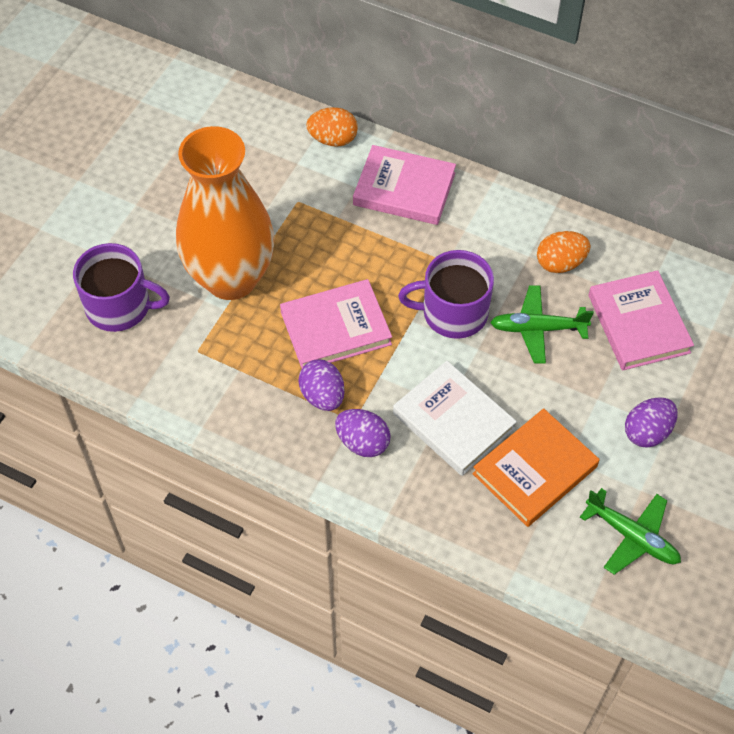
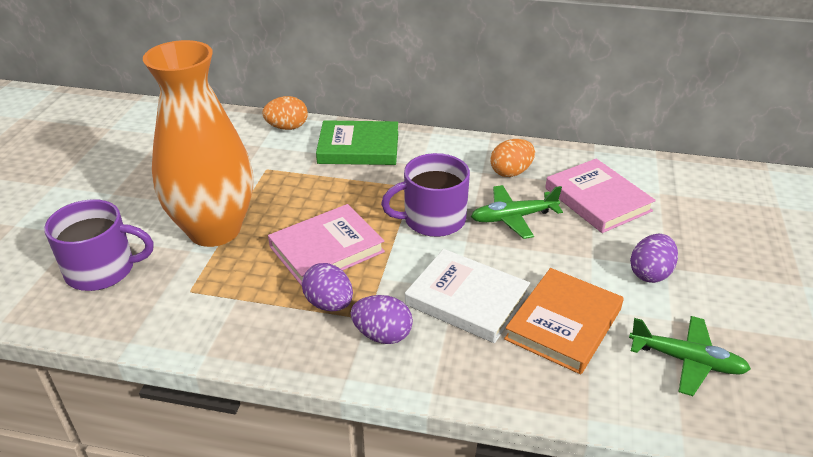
camera: 15 degrees left, 20 degrees down
(404, 189) = (358, 147): pink book -> green book

